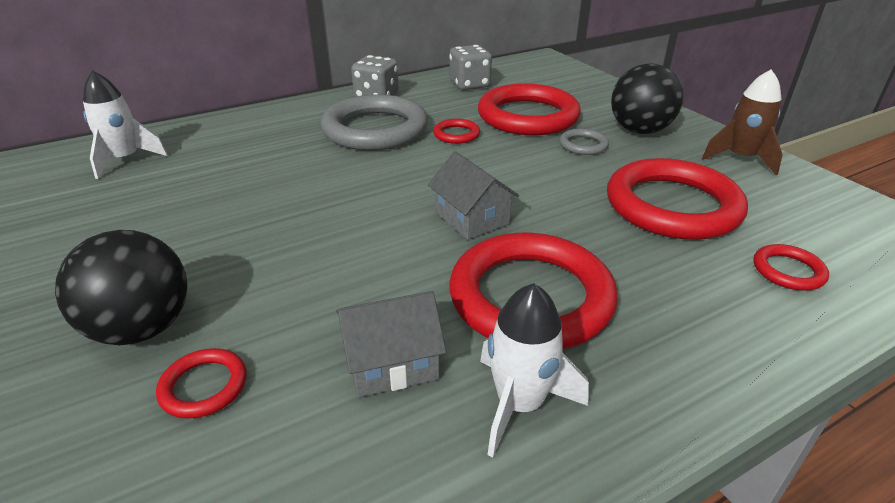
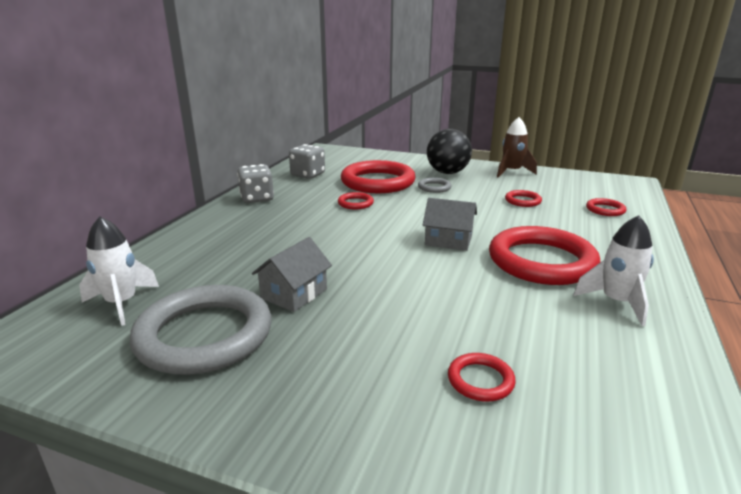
camera: 40 degrees left, 10 degrees down
(142, 328) = (381, 380): black ball -> none
(375, 129) = (297, 216): grey ring -> grey ring (204, 335)
(391, 362) = (541, 317): grey house -> grey house (294, 293)
(672, 206) = (522, 201): red ring -> red ring, size x0.44

